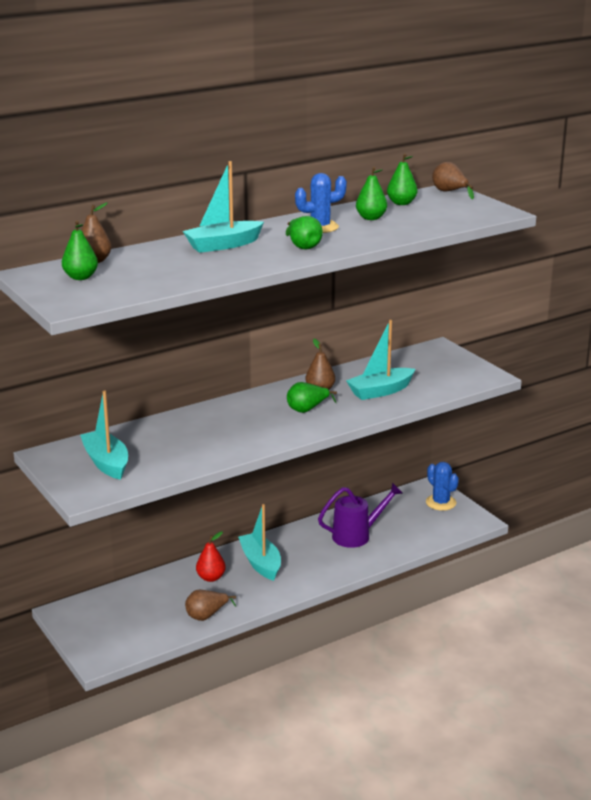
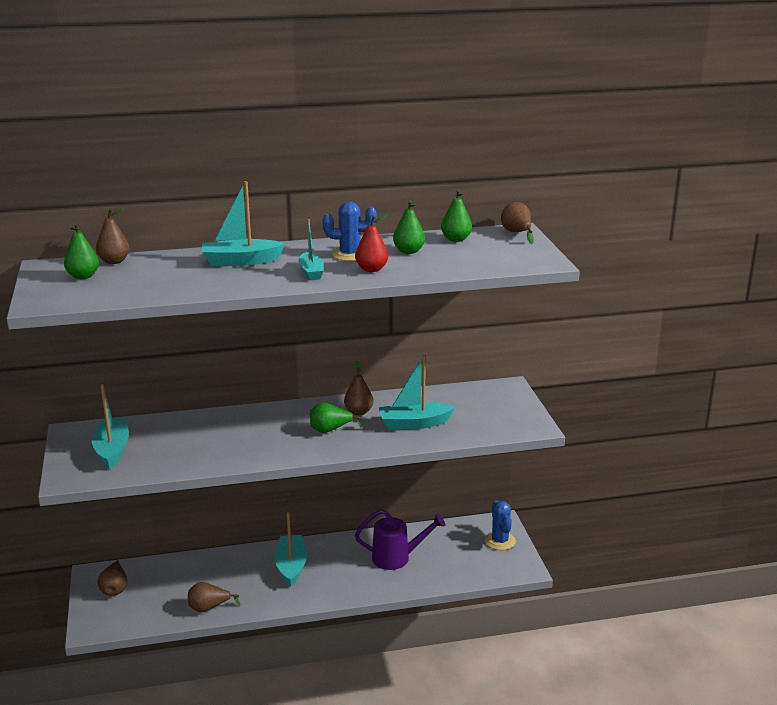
camera: 20 degrees right, 0 degrees up
(96, 620) = (115, 589): none -> brown pear
(211, 578) = (238, 570): red pear -> red pear (371, 269)
(303, 246) = (311, 272): green pear -> turquoise boat

